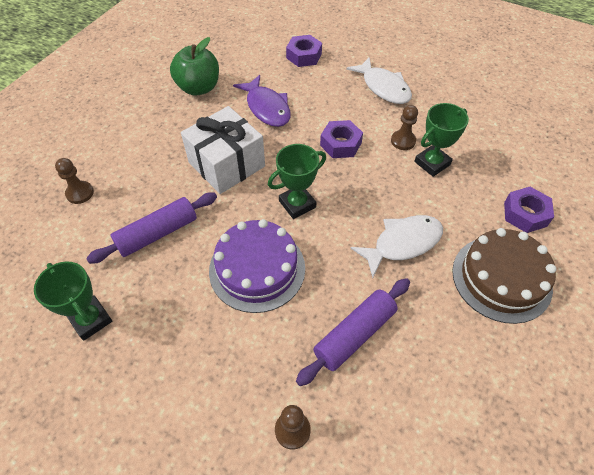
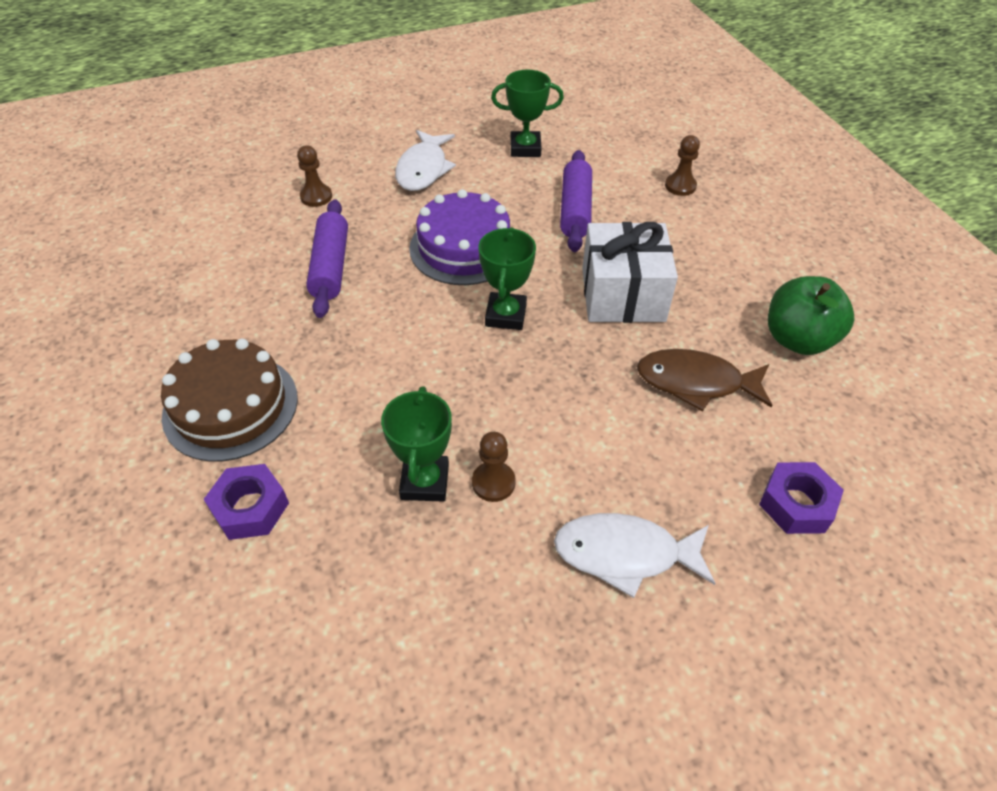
camera: 130 degrees right, 5 degrees down
(267, 108) = (695, 382): purple fish -> brown fish
(340, 144) = (555, 411): purple nut -> none
(402, 243) = (363, 361): white fish -> white fish (423, 169)

